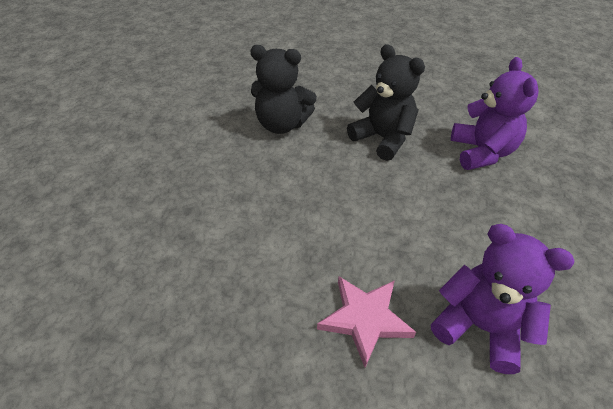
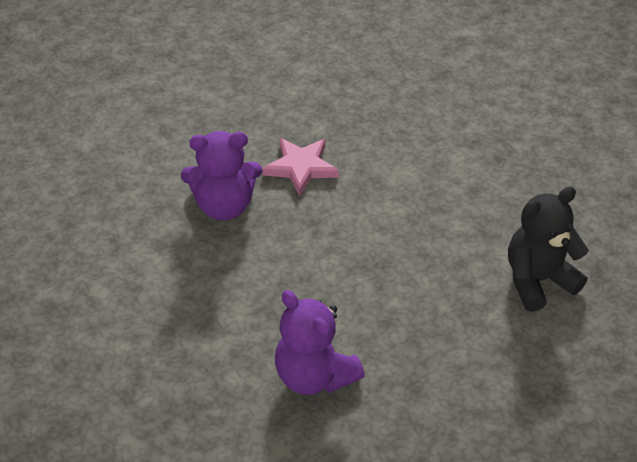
camera: 140 degrees right, 0 degrees up
(383, 138) = (425, 328): black teddy bear -> none

